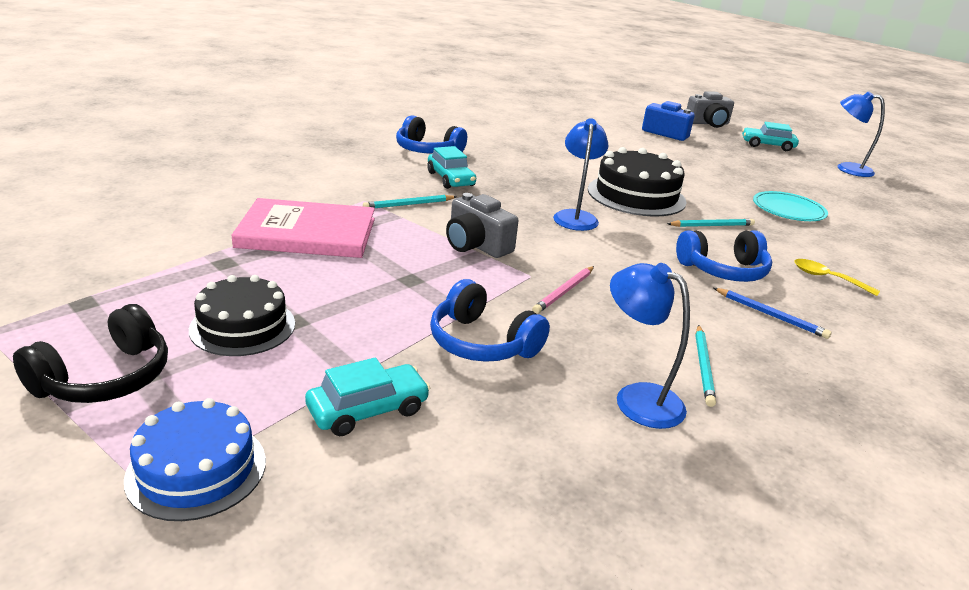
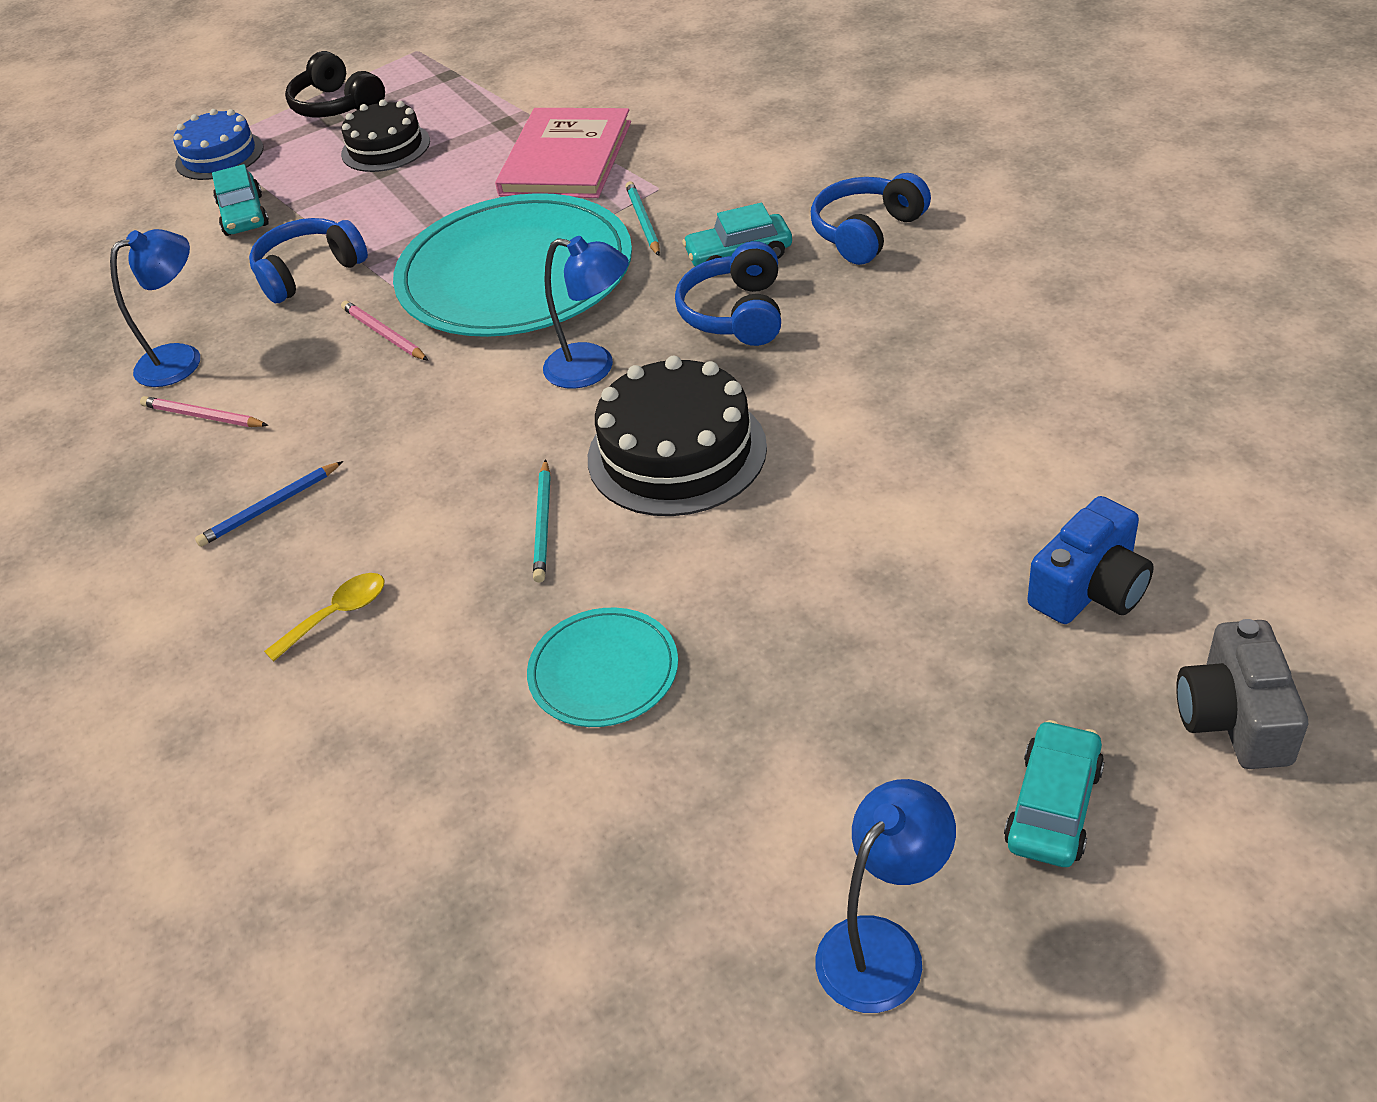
camera: 110 degrees right, 15 degrees up
(476, 245) = (515, 274): grey camera -> turquoise plate
(704, 367) = (203, 416): turquoise pencil -> pink pencil
(723, 270) = (393, 494): blue headphones -> blue headphones (735, 314)

